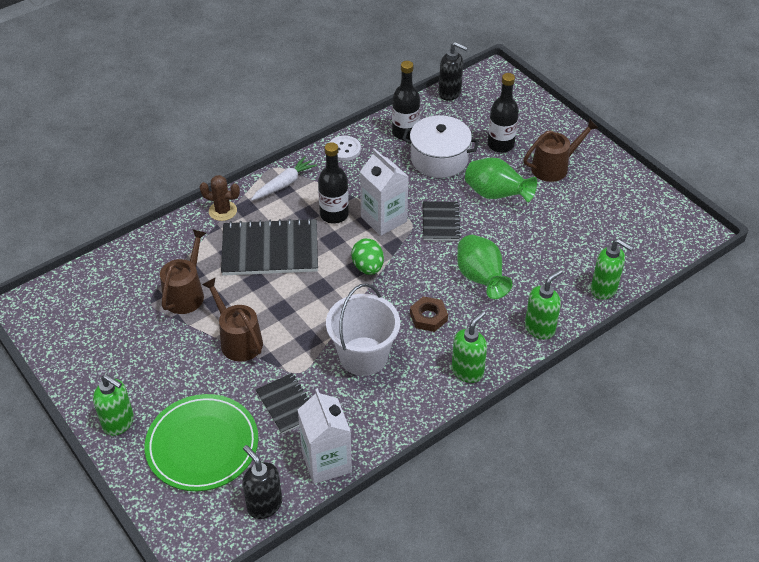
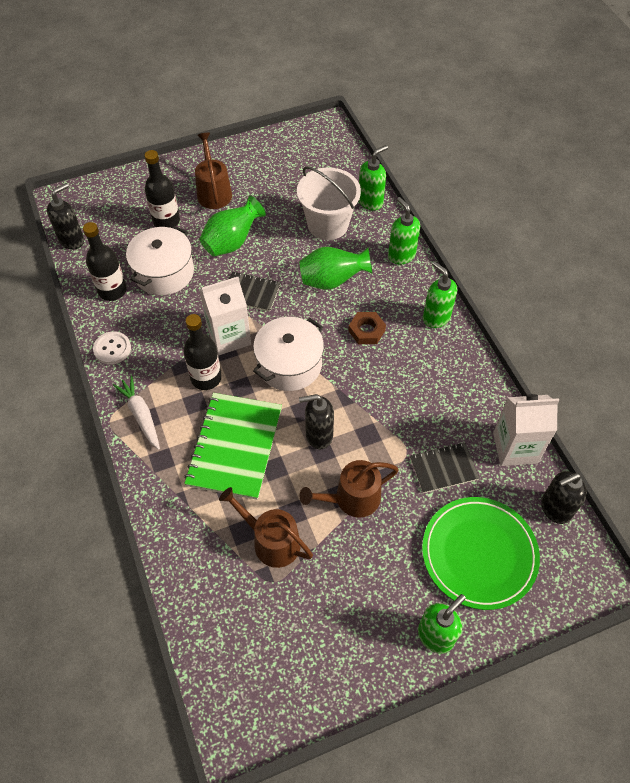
camera: 75 degrees left, 10 degrees up
(223, 211) = (158, 484): brown cactus -> none
(270, 250) = (235, 446): black notebook -> green notebook
(297, 304) = (318, 435): none -> black soap dispenser
(363, 356) = (400, 392): white bucket -> white bucket (328, 224)
(368, 267) = (289, 364): green egg -> white pot

